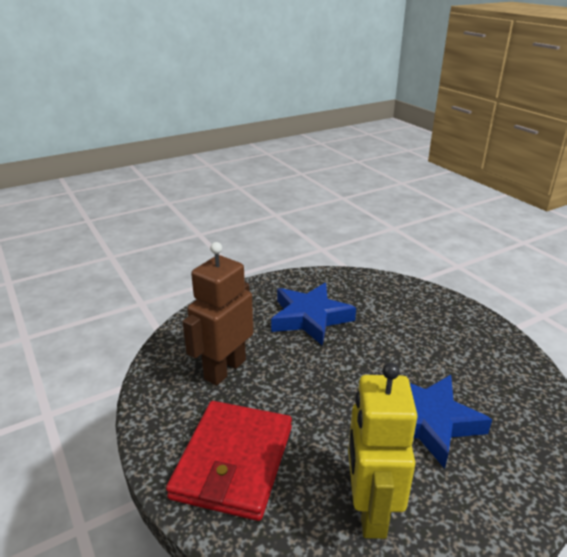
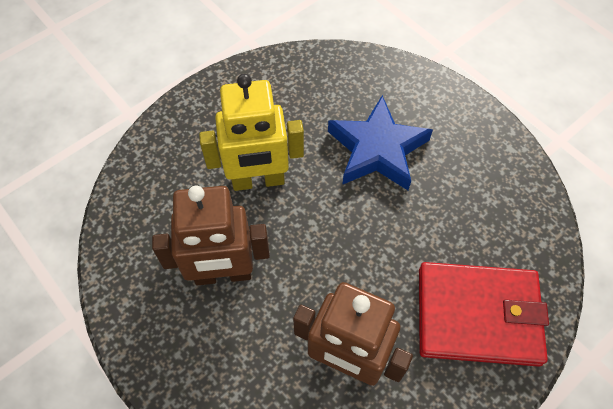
camera: 100 degrees left, 30 degrees up
(310, 318) = (223, 274): blue star -> brown robot
(370, 510) = (489, 194): yellow robot -> yellow robot (258, 180)

